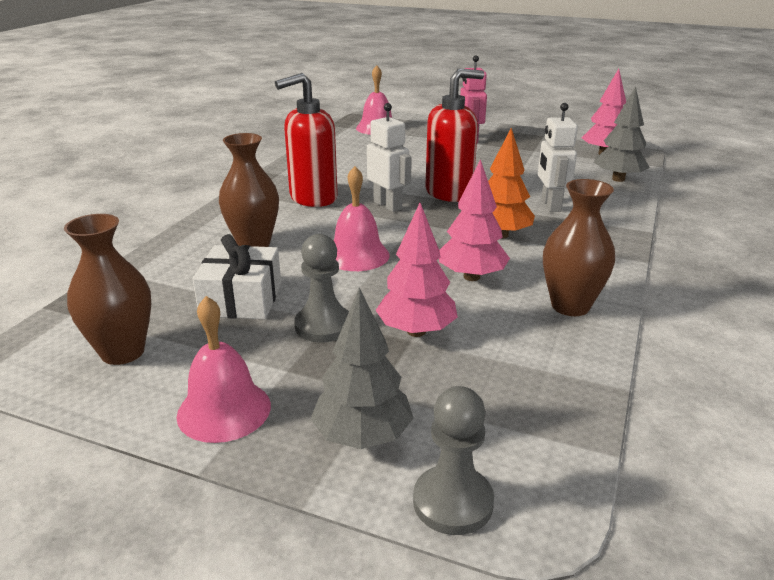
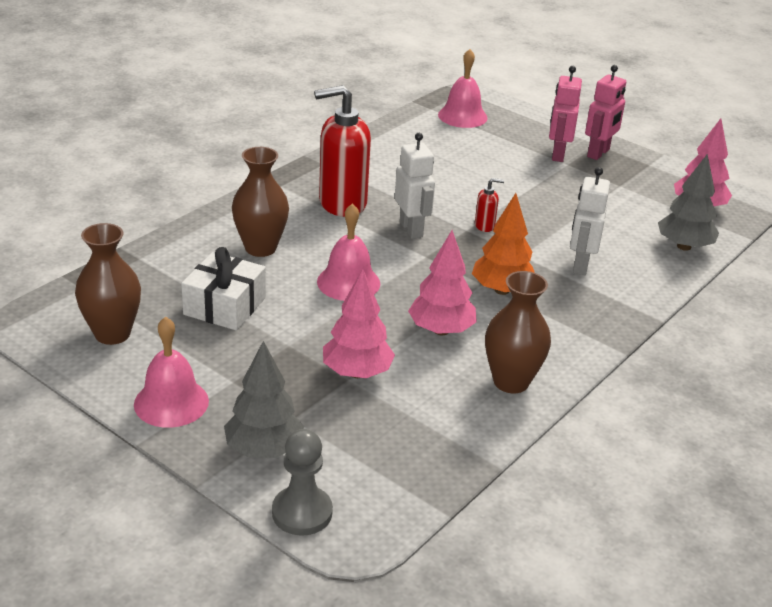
camera: 15 degrees right, 5 degrees up
(323, 326) = (281, 348): grey pawn -> none
(449, 193) = (485, 226): red soap dispenser -> red soap dispenser, size x0.42
(500, 134) = (598, 153): none -> pink robot

